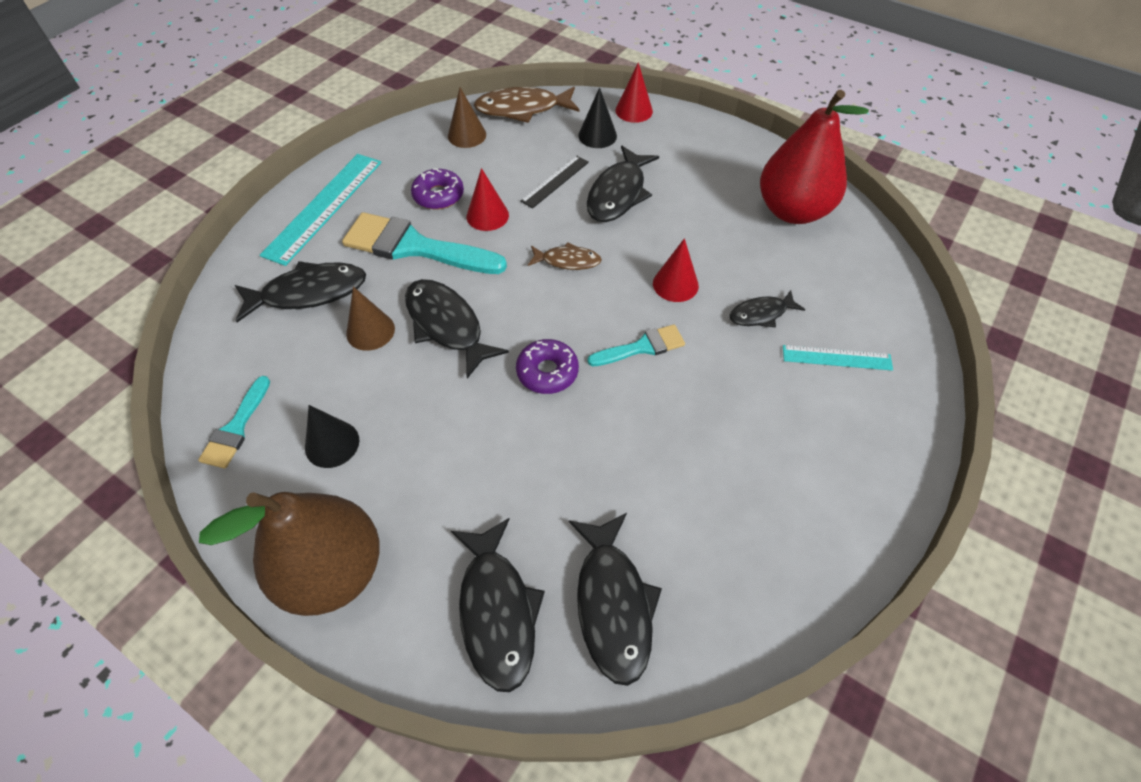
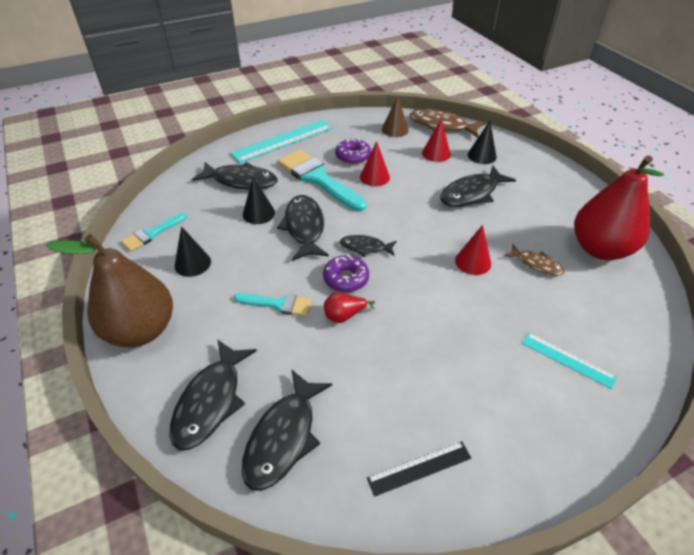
camera: 30 degrees right, 10 degrees down
(370, 331) = (258, 213): brown cone -> black cone
(555, 181) = (433, 172): black ruler -> black ruler (419, 468)
(567, 261) = (407, 220): brown fish -> brown fish (536, 264)
(578, 421) = (344, 316): none -> red pear
(634, 110) = (519, 149): red cone -> red cone (436, 153)
(641, 347) = (420, 290): turquoise brush -> turquoise brush (277, 304)
(761, 314) = (525, 305): black fish -> black fish (365, 247)

